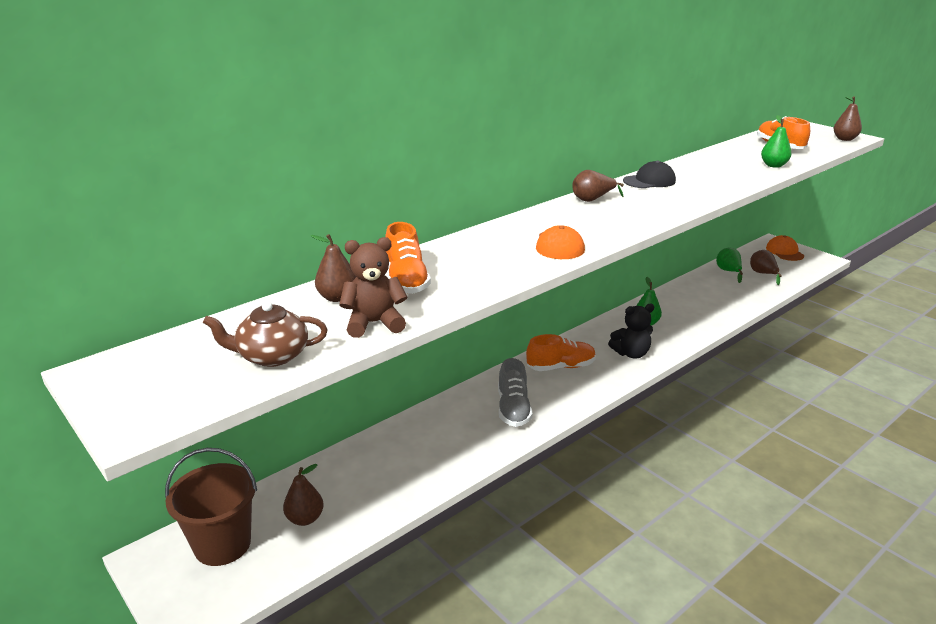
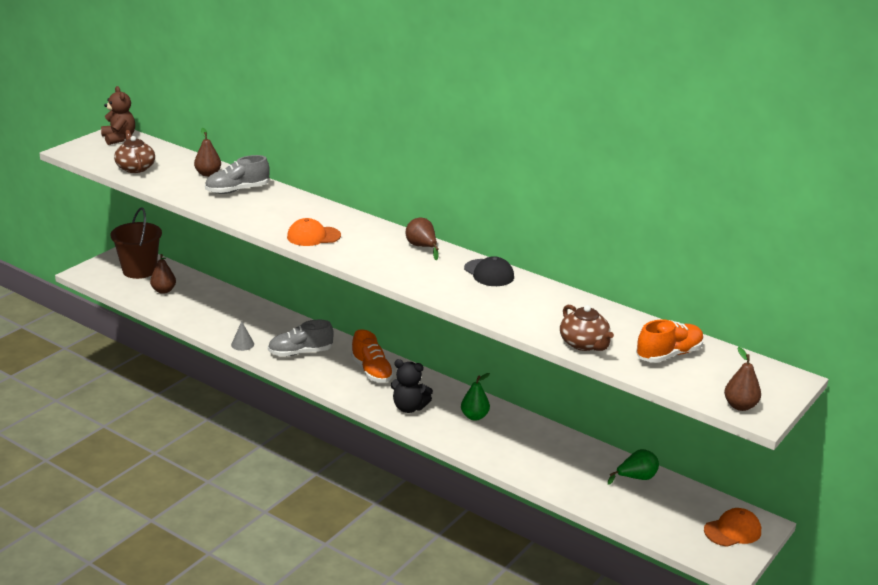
camera: 75 degrees right, 0 degrees up
(374, 323) = (176, 188): brown teddy bear -> brown teddy bear (119, 138)
(406, 280) = (237, 190): orange shoe -> grey shoe
(483, 451) = (242, 344): none -> grey cone
(631, 353) = (409, 408): black teddy bear -> black teddy bear turned 45 degrees counterclockwise
(763, 274) = (645, 505): brown pear -> none
(773, 165) = (584, 344): green pear -> brown teapot

